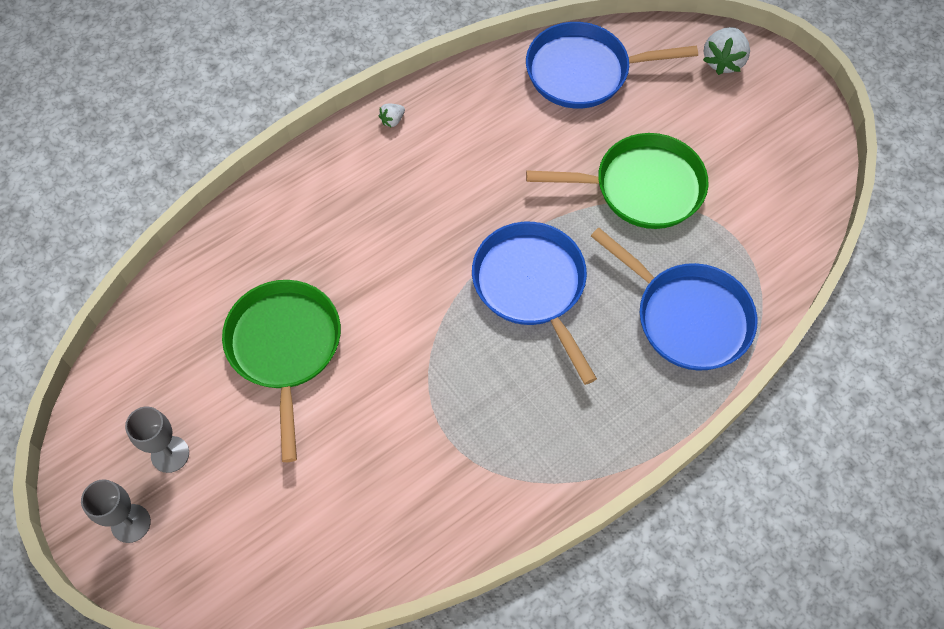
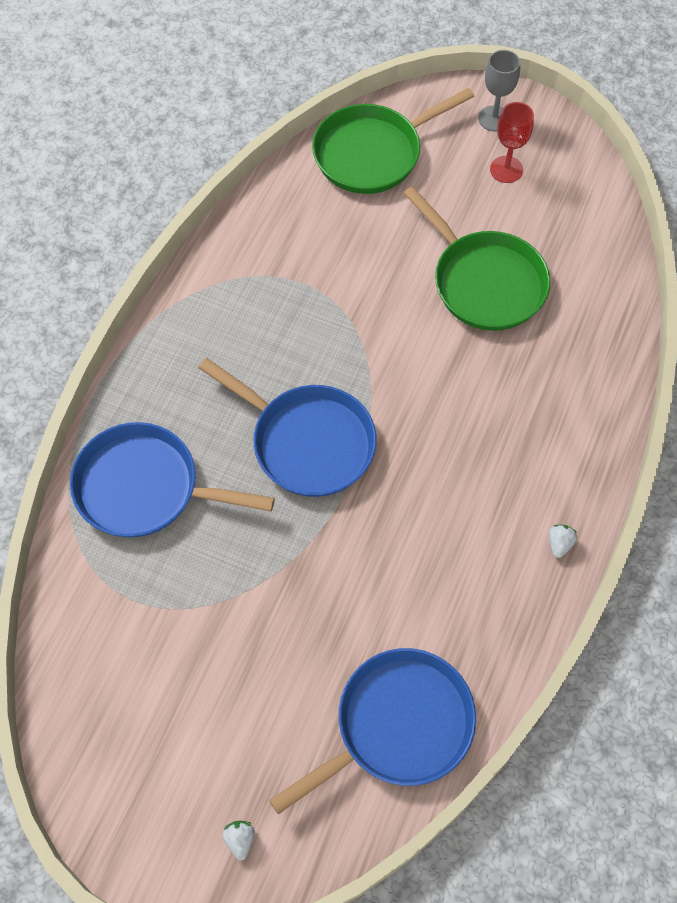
camera: 150 degrees right, 0 degrees up
(170, 454) = (506, 169): grey goblet -> red goblet
(641, 187) = (255, 605): green pan -> green pan (373, 153)
(723, 61) = (240, 839): white strawberry -> white strawberry, size x0.51

